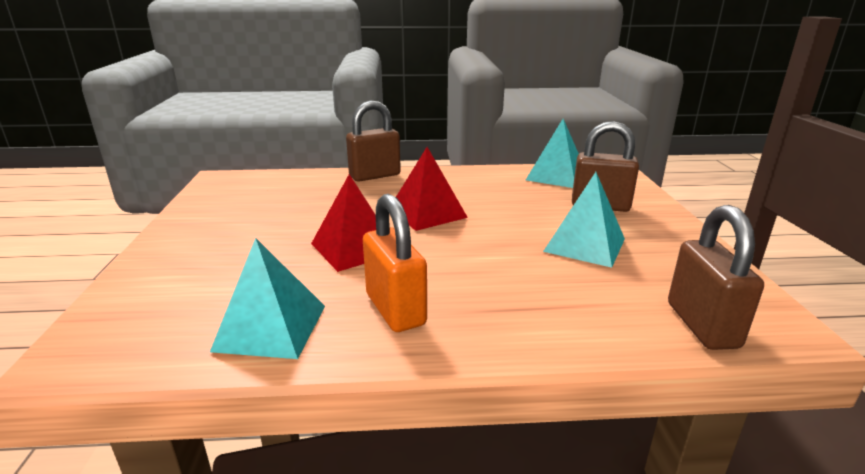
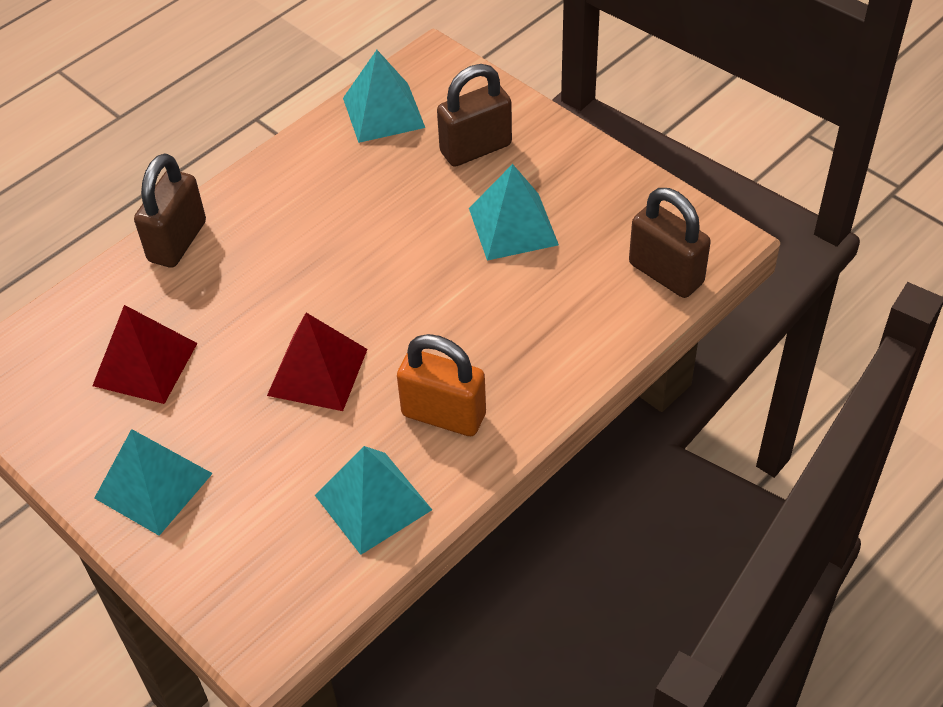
camera: 40 degrees left, 25 degrees up
(191, 247) = (153, 485): none -> turquoise pyramid
(427, 213) = (321, 272): red pyramid -> red pyramid (145, 364)

